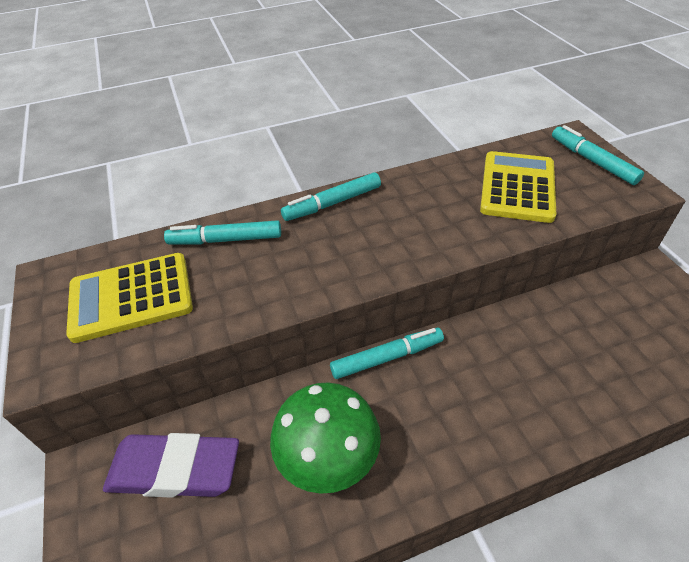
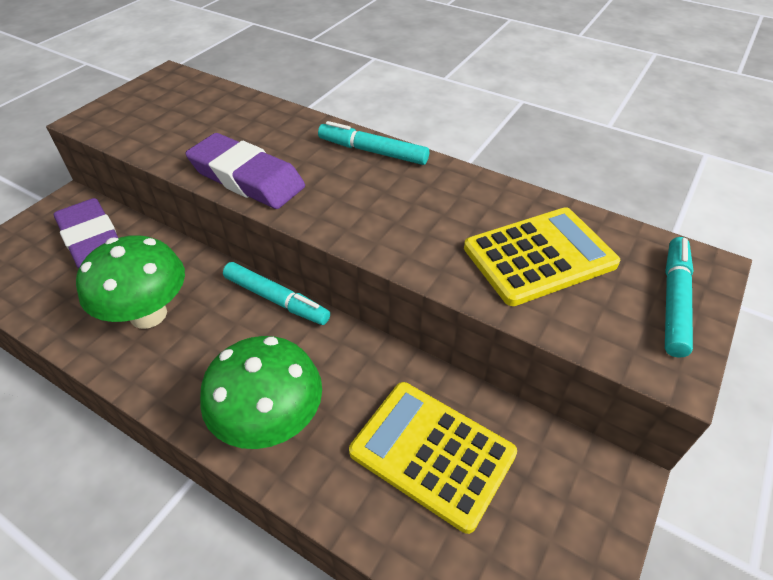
camera: 50 degrees right, 0 degrees up
(131, 297) = (175, 115): yellow calculator -> yellow calculator (432, 453)
(225, 240) = (271, 123): turquoise marker -> none
(289, 287) = (247, 178): none -> purple eraser
(513, 420) = (271, 422): none -> green mushroom

